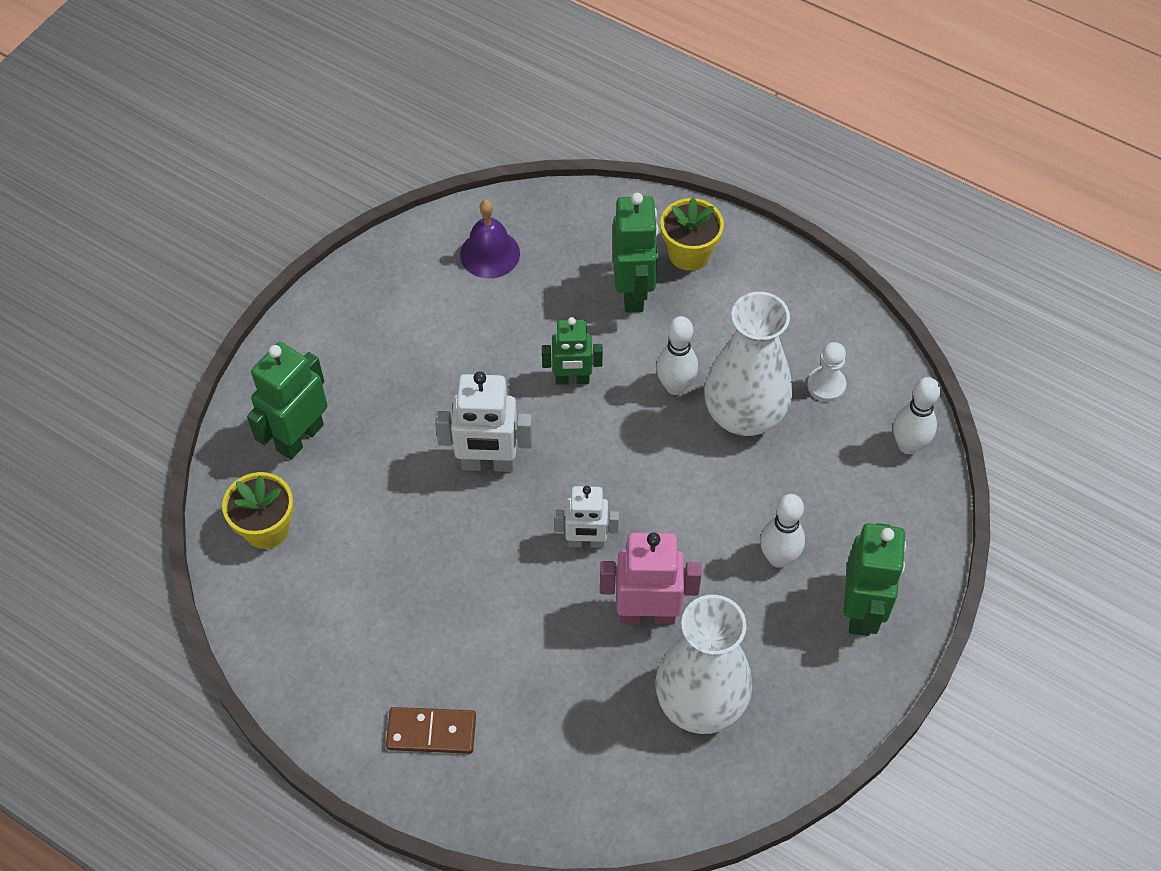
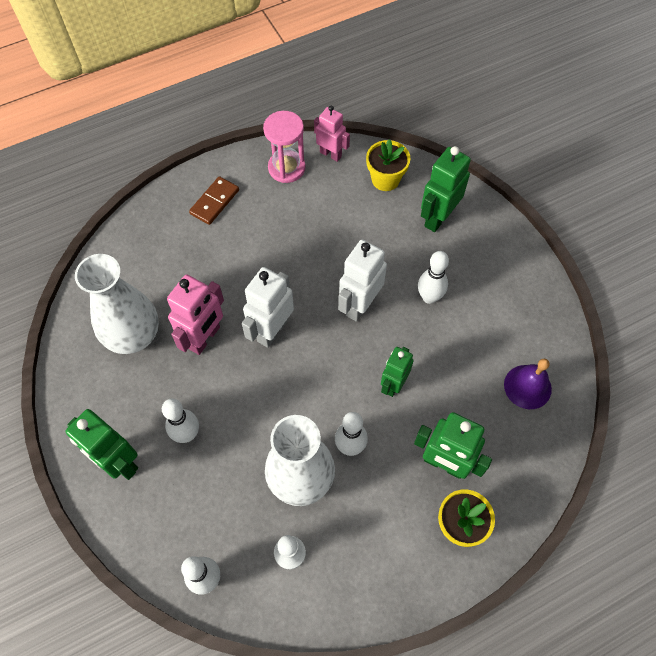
camera: 120 degrees right, 5 degrees up
(257, 622) = (330, 154): none -> pink robot
(299, 437) = (437, 218): green robot -> green robot turned 120 degrees counterclockwise
(315, 668) = (286, 168): none -> pink hourglass
(430, 394) = (429, 297): none -> white bowling pin
(586, 542) = (272, 330): white robot -> white robot, size x1.50

